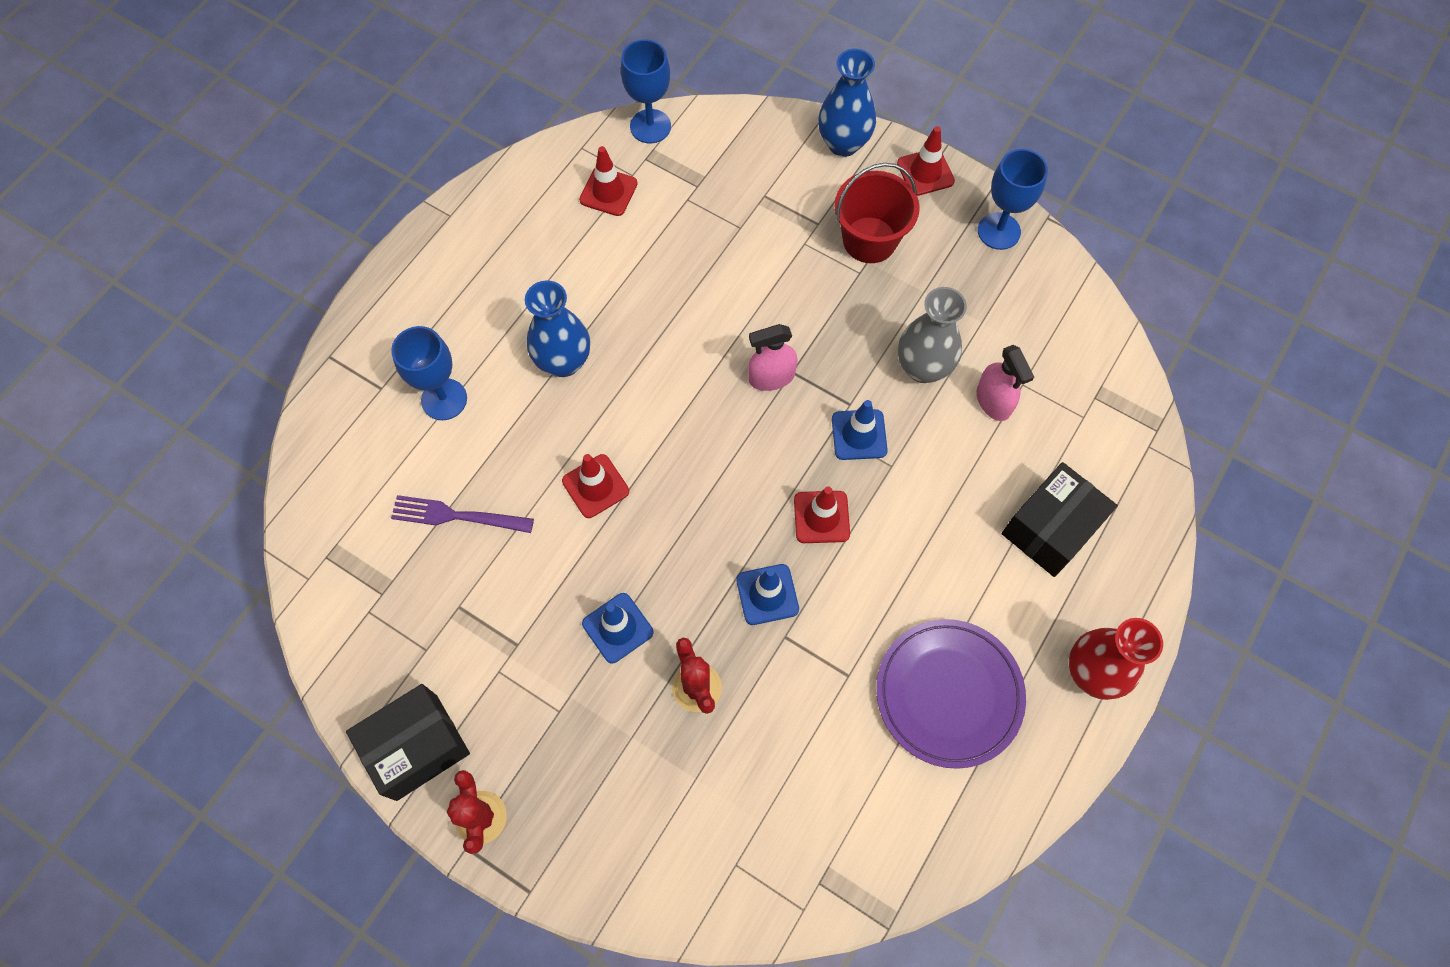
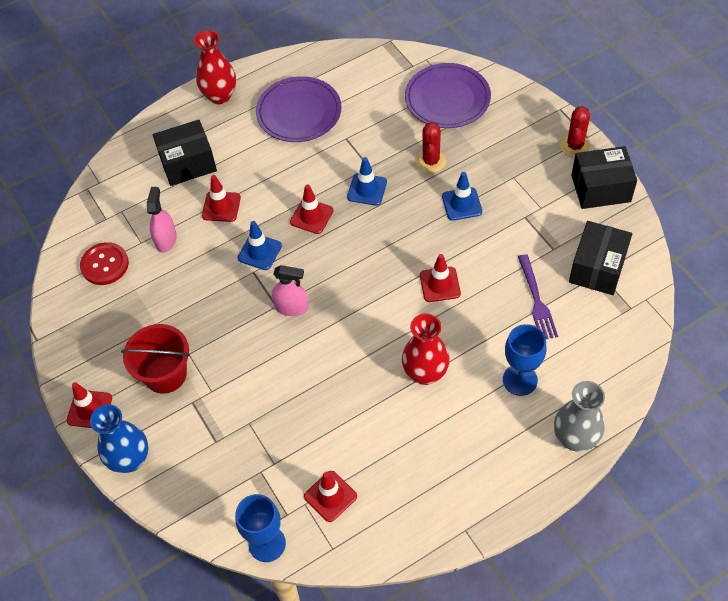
camera: 150 degrees left, 10 degrees down
(387, 601) = (597, 268): none -> black box
(457, 516) = (536, 300): purple fork -> purple fork turned 45 degrees clockwise
(563, 362) = (425, 373): blue vase -> red vase
(726, 830) = (447, 99): none -> purple plate
(923, 368) = (193, 275): grey vase -> grey vase (575, 438)
(954, 479) = (221, 207): none -> red traffic cone
(999, 231) = (75, 344): blue goblet -> none
(1043, 336) = (105, 265): none -> red button

